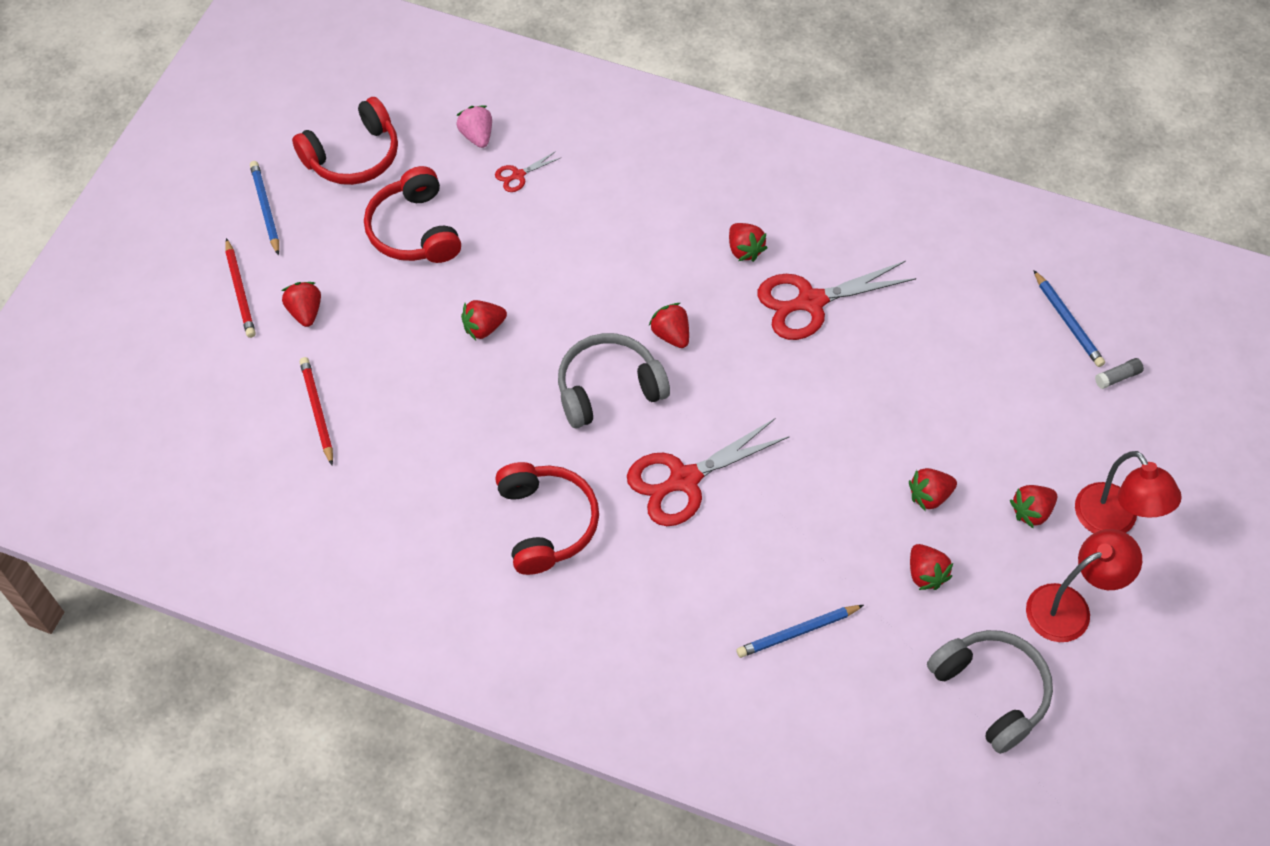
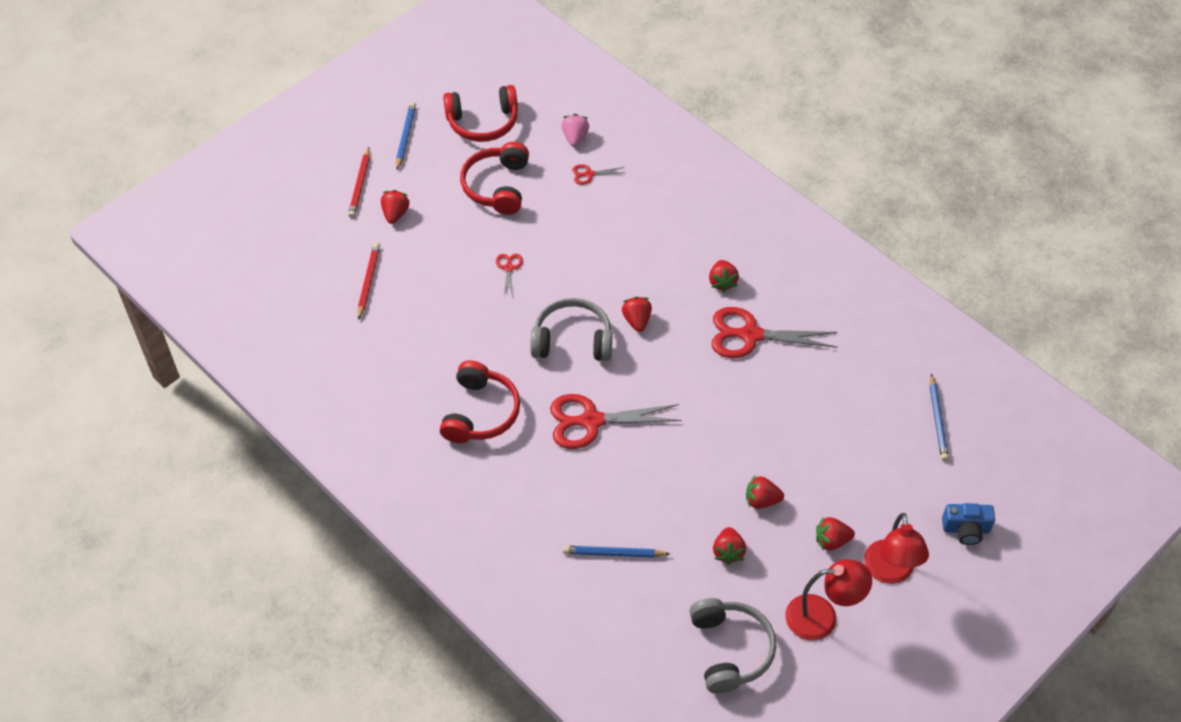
camera: 25 degrees right, 5 degrees down
(484, 328) = (509, 268): red strawberry -> red scissors
(1117, 377) = (953, 473): grey glue stick -> none
(1165, 437) = (966, 529): none -> blue camera

